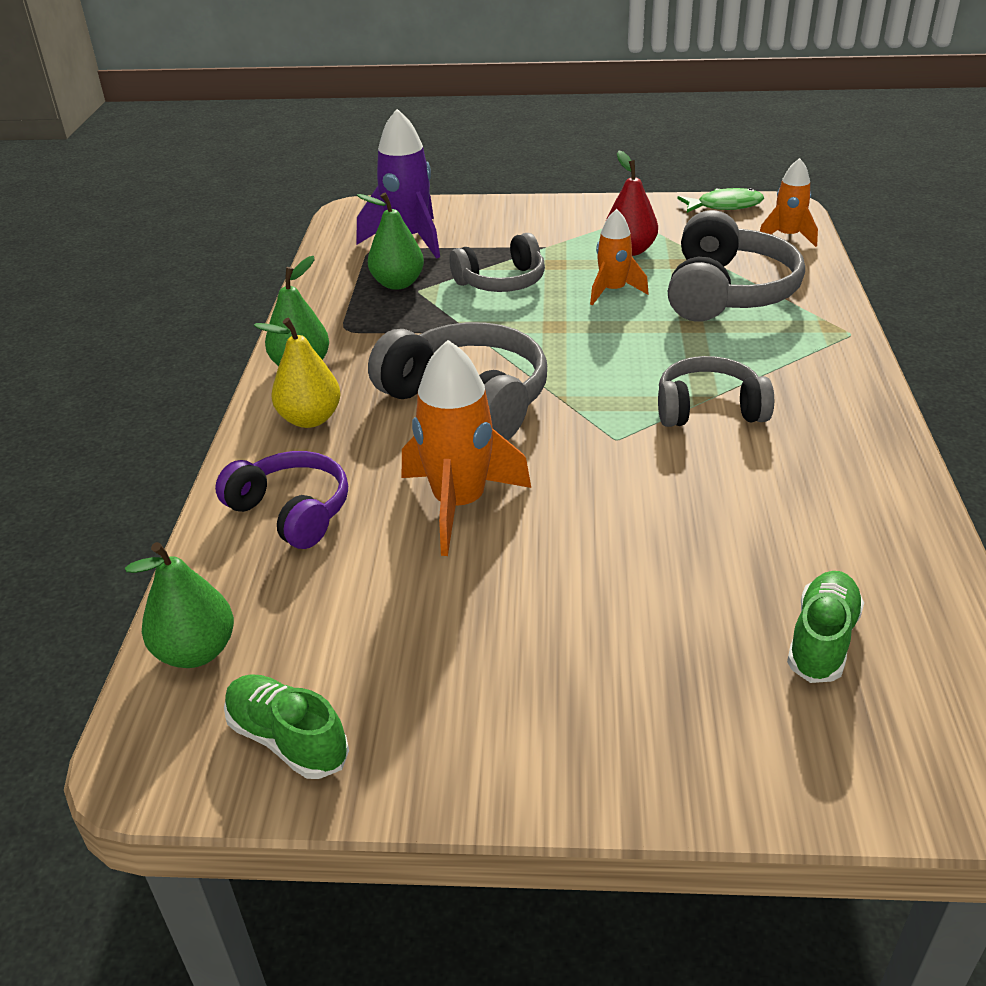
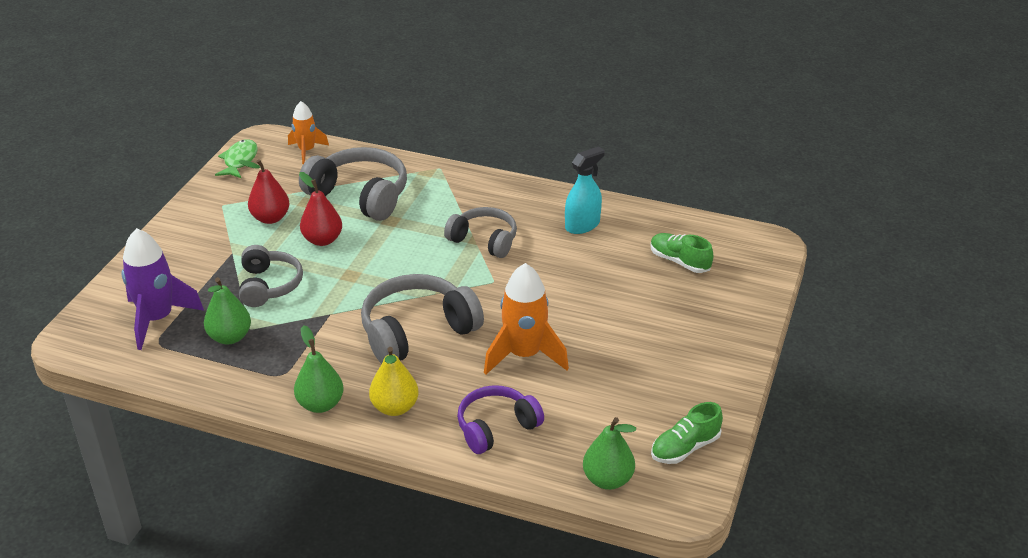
camera: 75 degrees left, 0 degrees up
(613, 291) = (322, 240): orange rocket -> red pear
(709, 409) = (484, 240): grey headphones -> grey headphones turned 105 degrees clockwise
(832, 497) = (582, 225): none -> turquoise spray bottle

